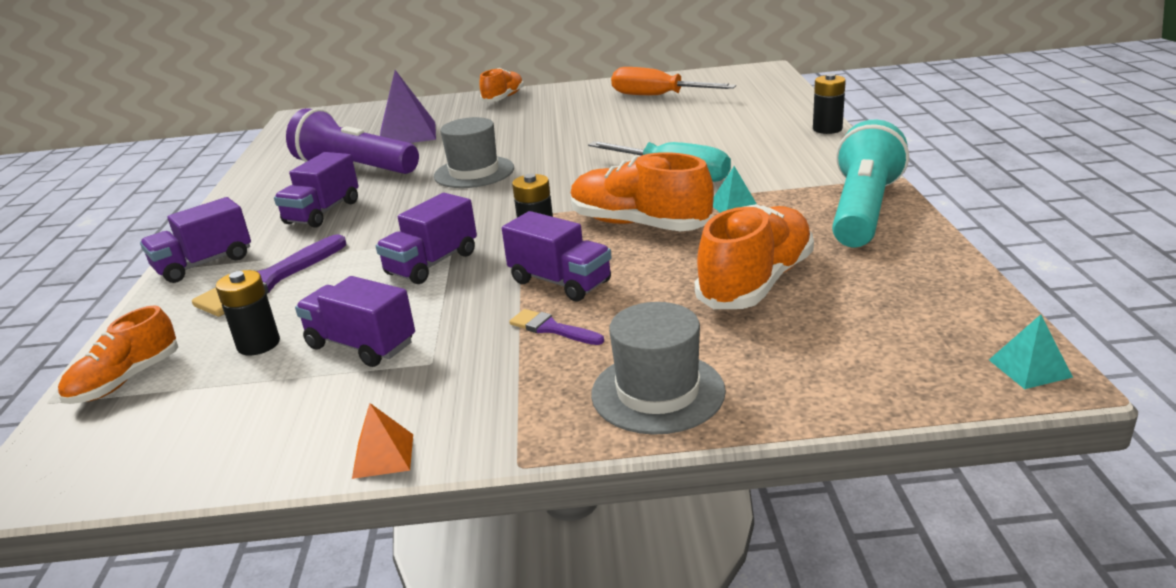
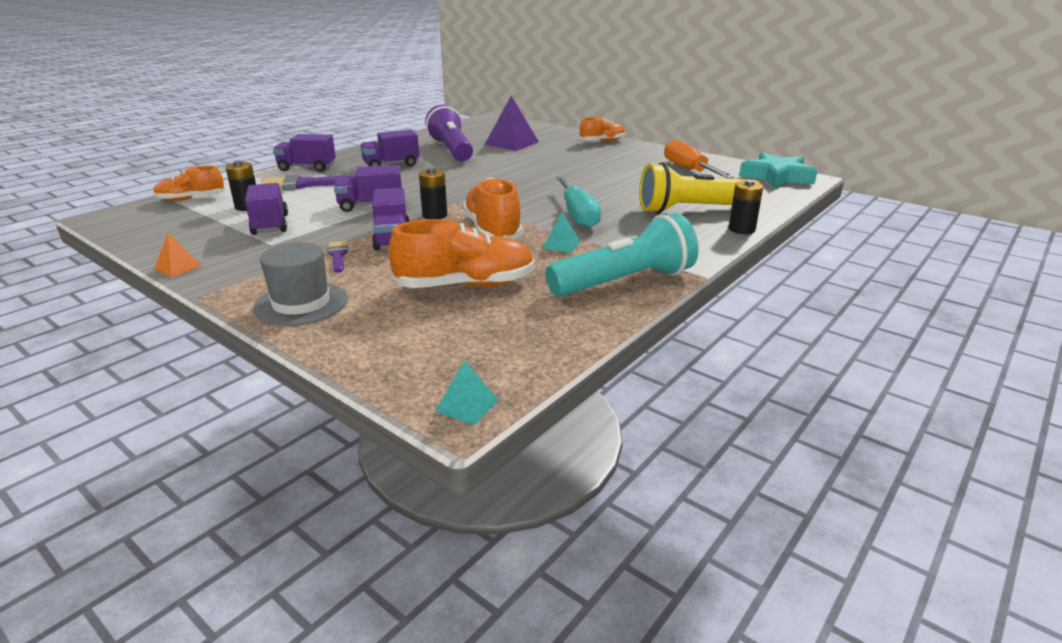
camera: 40 degrees right, 0 degrees up
(474, 172) = (491, 173): grey hat -> none
(739, 76) = (777, 177): none -> turquoise star
(752, 129) = (693, 210): none -> yellow flashlight

